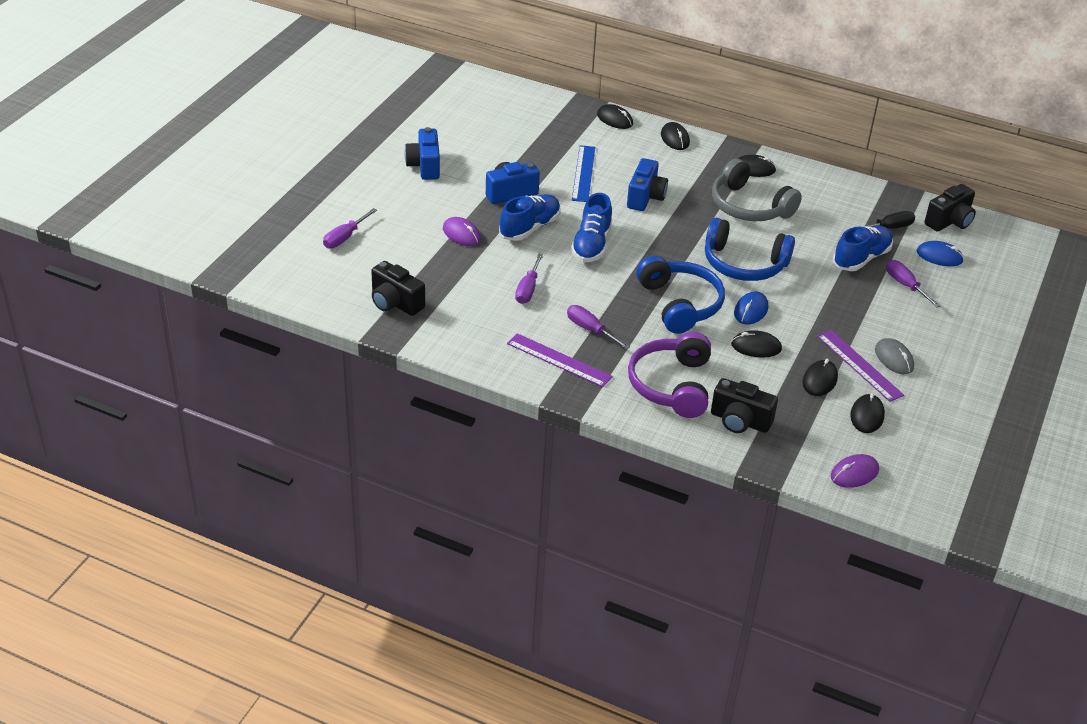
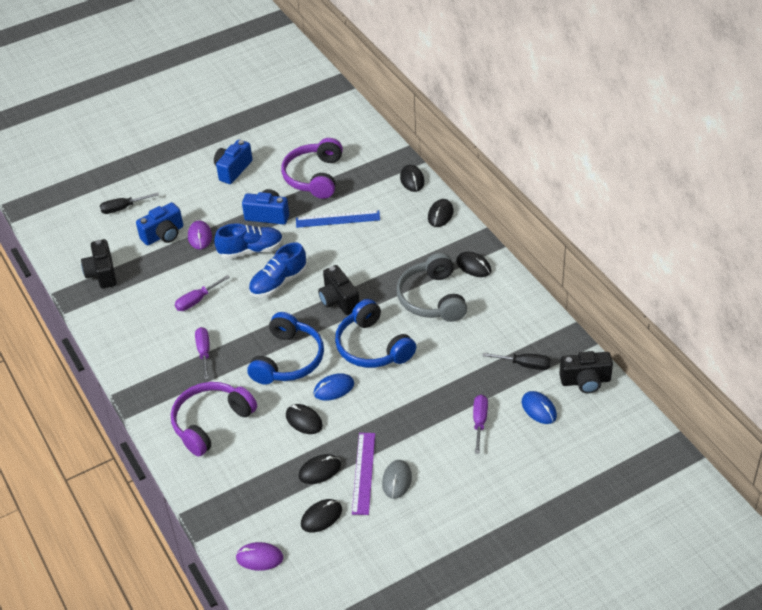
camera: 40 degrees right, 5 degrees up
(345, 237) = (123, 208): purple screwdriver -> black screwdriver
(517, 146) = (314, 177): none -> purple headphones
(559, 360) = (158, 366): purple ruler -> none
(583, 173) = (337, 219): blue ruler -> blue ruler turned 45 degrees clockwise
(645, 197) = (361, 258): blue camera -> blue camera (163, 235)
(740, 421) = (226, 474): black camera -> black camera (338, 300)
(861, 258) = (470, 382): blue shoe -> none

